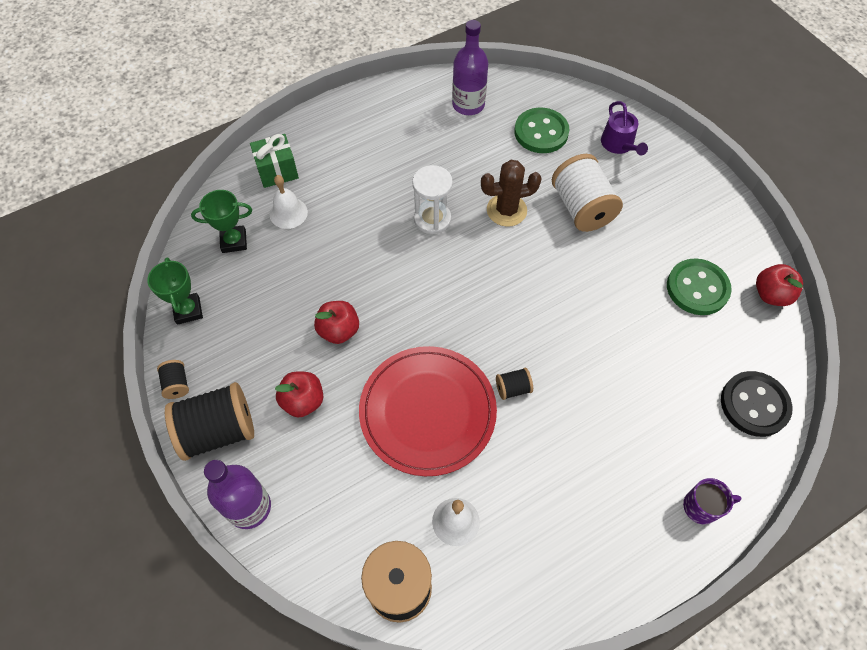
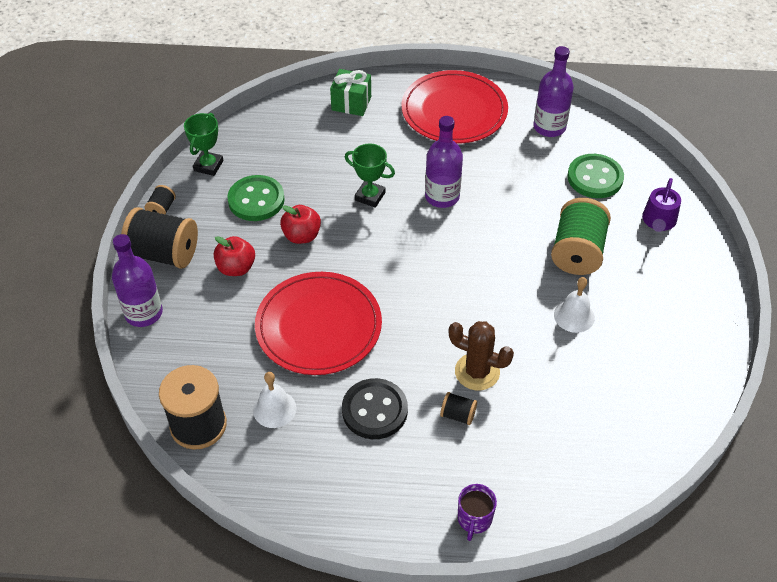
camera: 35 degrees right, 10 degrees down
(234, 241) = (278, 136): green trophy -> green trophy (370, 196)
(288, 213) = (334, 136): white bell -> white bell (574, 316)
(376, 130) = (454, 111): none -> red plate
(432, 219) = (442, 196): white hourglass -> purple bottle
(506, 210) = (509, 221): brown cactus -> brown cactus (477, 372)
(513, 388) = (397, 348): black spool -> black spool (458, 415)
(581, 208) = (577, 252): white spool -> green spool
(697, 288) = (625, 366): green button -> green button (256, 200)
(702, 507) = (474, 519): purple mug -> purple mug turned 75 degrees clockwise
(754, 405) = (592, 478): black button -> black button (374, 410)
(771, 295) = (691, 408): red apple -> none

